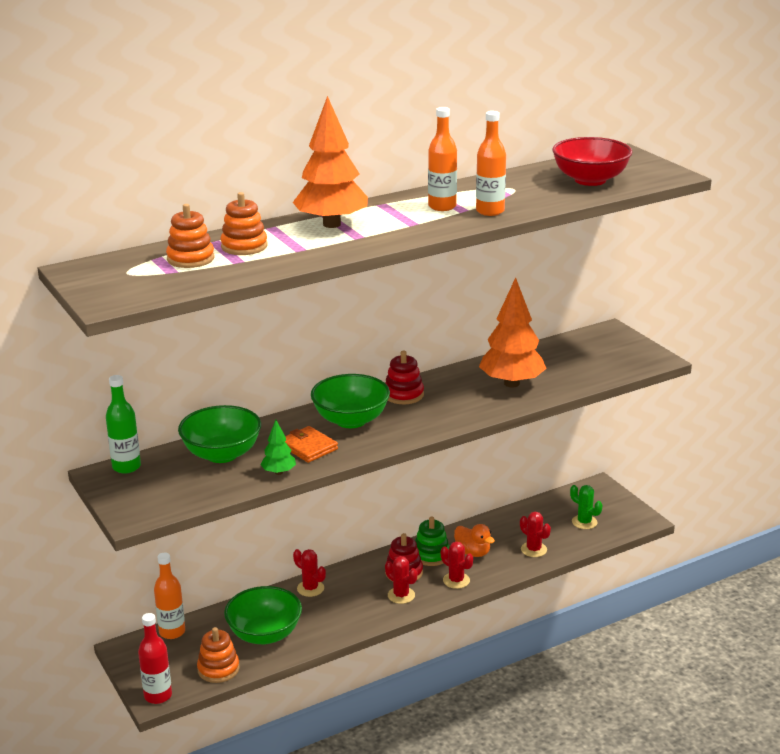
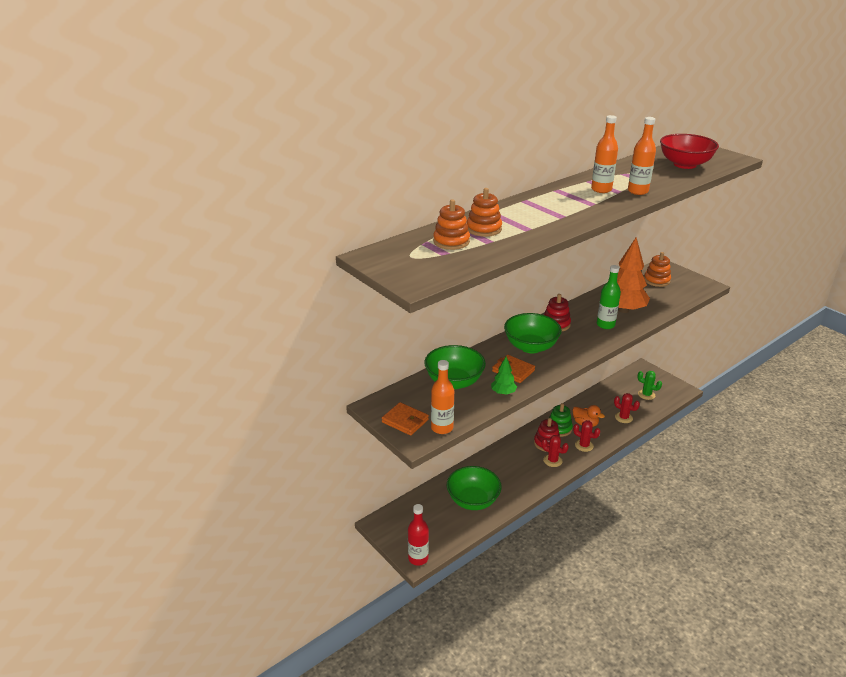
camera: 10 degrees left, 5 degrees up
(126, 467) = (389, 398): green bottle -> green bottle (605, 325)
(132, 494) = (405, 421): none -> orange wallet
(172, 632) = (407, 506): orange bottle -> orange bottle (442, 428)
(218, 669) = (452, 532): orange stacking toy -> orange stacking toy (656, 280)
(310, 588) = (489, 462): red cactus -> none
(331, 224) = (534, 207): orange tree -> none

